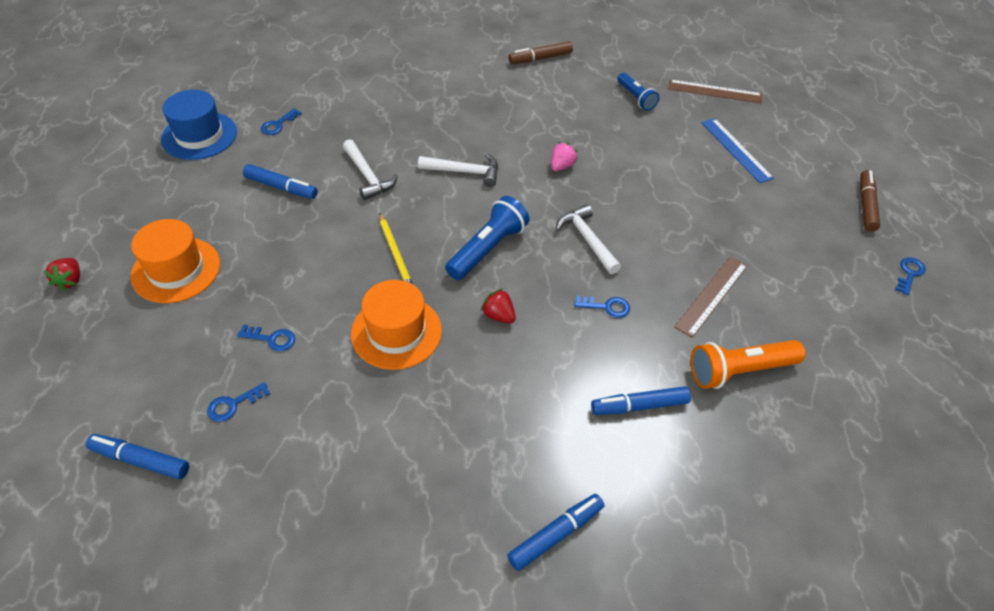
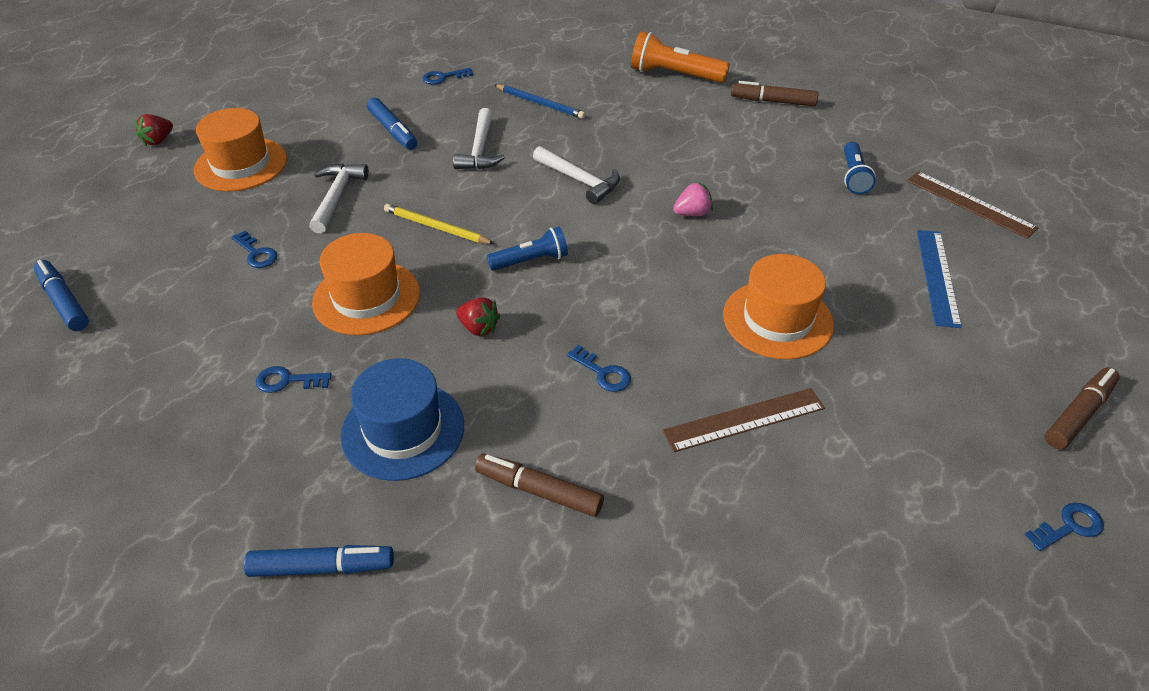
camera: 35 degrees right, 5 degrees down
(199, 136) = (368, 64): blue hat -> blue hat (403, 430)
(233, 404) = (173, 293): blue key -> blue key (287, 381)
(378, 119) = (540, 103): none -> blue pencil
(395, 253) = (436, 227): yellow pencil -> yellow pencil turned 105 degrees clockwise
(487, 249) = (531, 261): blue flashlight -> blue flashlight, size x0.64
(498, 315) = (478, 328): red strawberry -> red strawberry turned 135 degrees clockwise
(587, 239) = (649, 296): white hammer -> white hammer (336, 197)
(639, 406) = (538, 491): blue marker -> brown marker
(675, 219) = (777, 319): none -> orange hat
(739, 370) = (698, 518): orange flashlight -> orange flashlight (674, 75)

